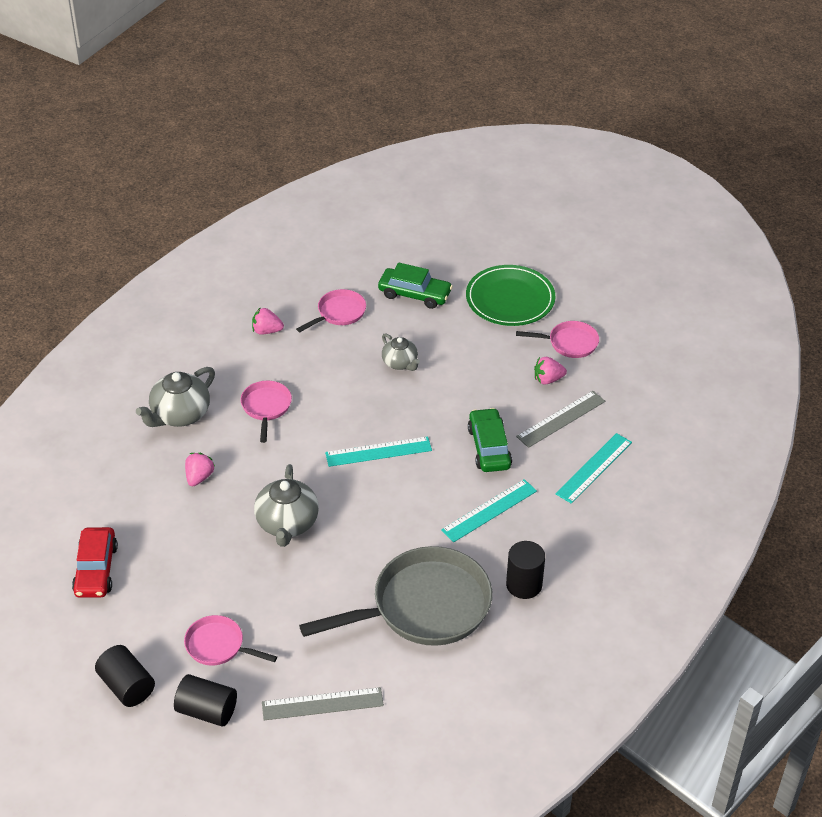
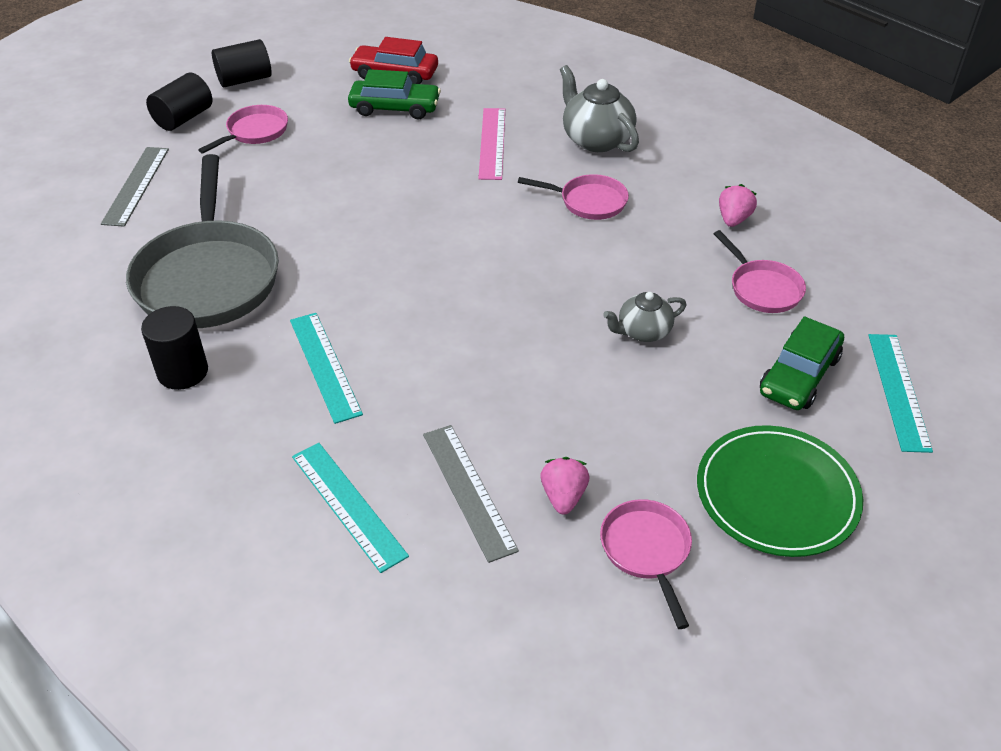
camera: 105 degrees right, 0 degrees up
(199, 477) = (492, 143): pink strawberry -> pink ruler
(287, 524) = (392, 194): grey teapot -> none
(378, 452) = (476, 282): turquoise ruler -> turquoise ruler (898, 391)
(489, 447) = (441, 391): green car -> green car (395, 108)
(569, 343) = (647, 551): pink pan -> pink pan turned 150 degrees clockwise

